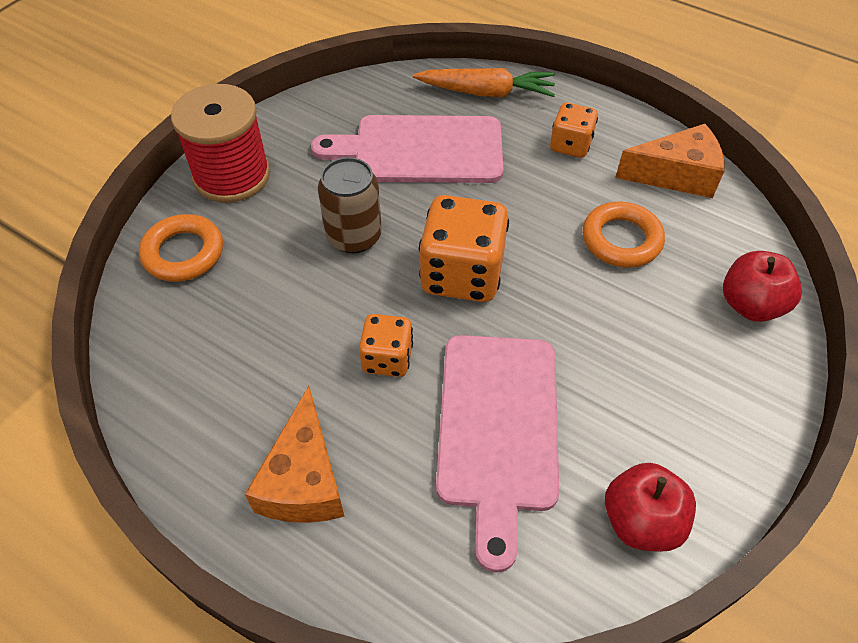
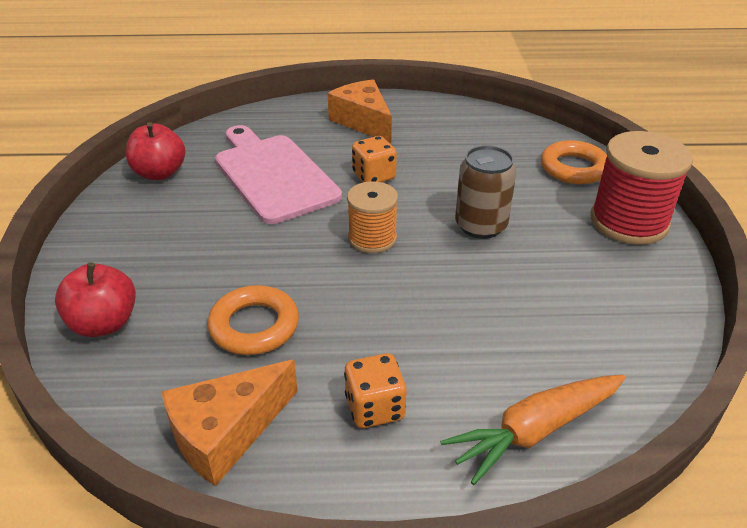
camera: 145 degrees right, 15 degrees down
(420, 150) = (518, 318): pink cutting board -> none
(462, 274) = (372, 238): orange dice -> orange spool

